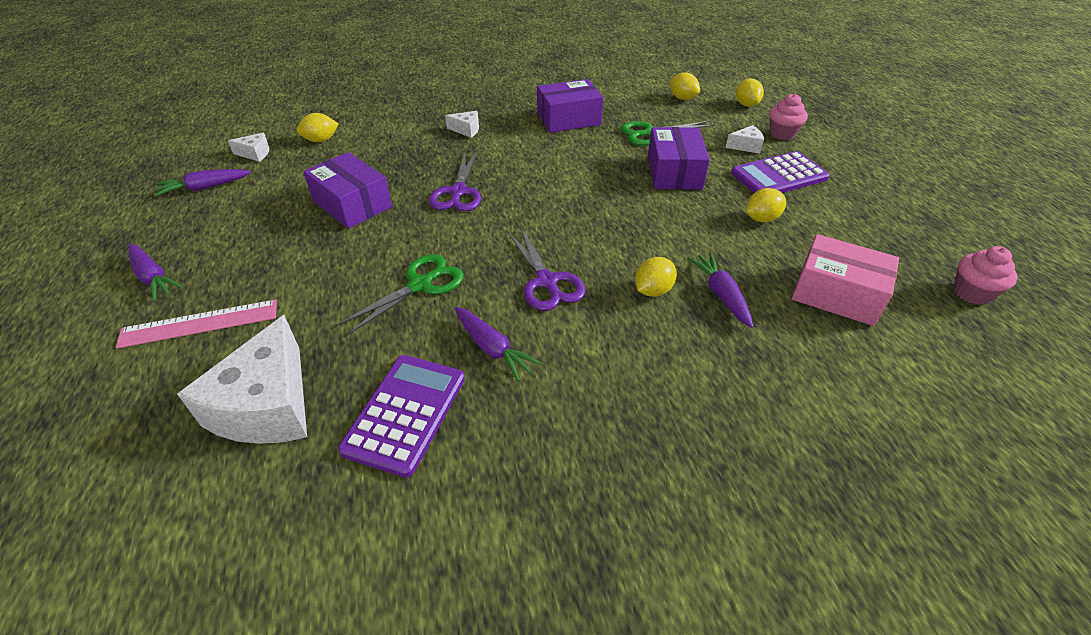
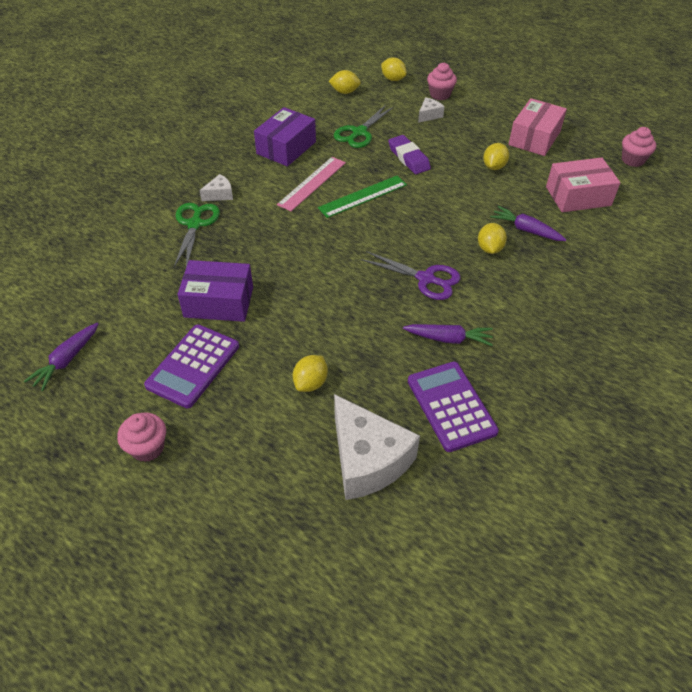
camera: 40 degrees left, 5 degrees up
(153, 277) = (147, 447): purple carrot -> pink cupcake
(199, 323) = (240, 450): pink ruler -> pink ruler (312, 183)
(255, 153) = (63, 307): white cheese -> none
(321, 140) = (106, 265): yellow lemon -> yellow lemon (310, 383)
(420, 285) = (353, 328): green scissors -> green scissors (195, 224)
(458, 192) = (285, 249): purple scissors -> none
(584, 184) = (363, 196): none -> green ruler
(674, 172) = (408, 158): purple box -> purple eraser
(779, 176) = (471, 129): purple calculator -> purple calculator (193, 366)
(850, 213) = (534, 138): none -> pink box

